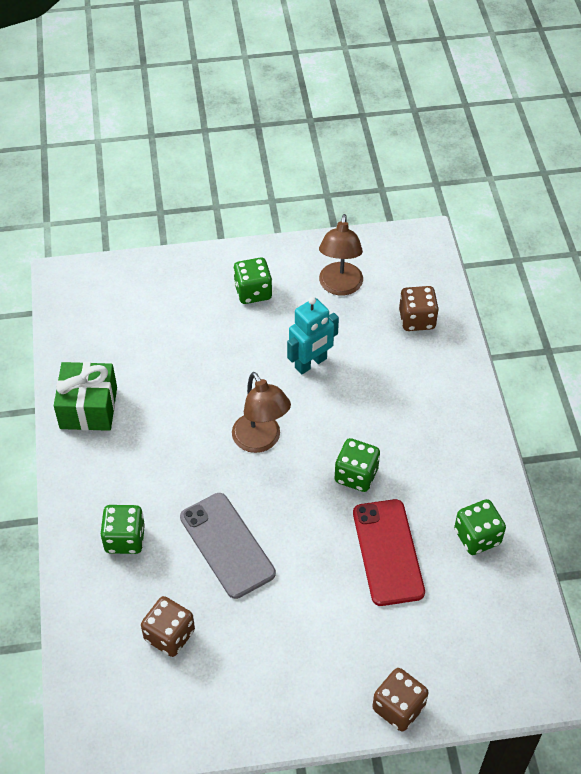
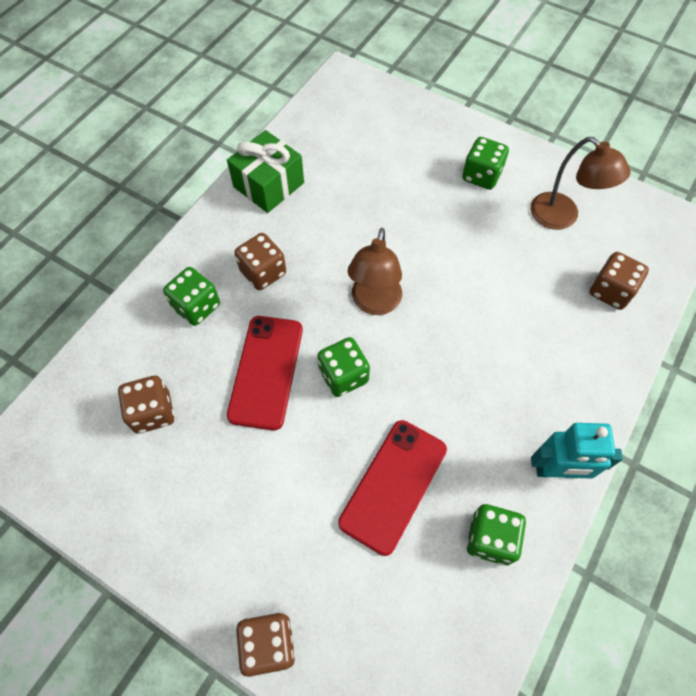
camera: 40 degrees right, 10 degrees up
(153, 477) = (263, 272): none -> brown dice
(227, 545) = (266, 371): grey phone -> red phone
(311, 363) = (477, 266): turquoise robot -> turquoise robot (556, 471)
(339, 287) = (562, 217): brown lamp -> brown lamp turned 90 degrees counterclockwise
(356, 475) = (428, 392): green dice -> green dice (343, 376)

